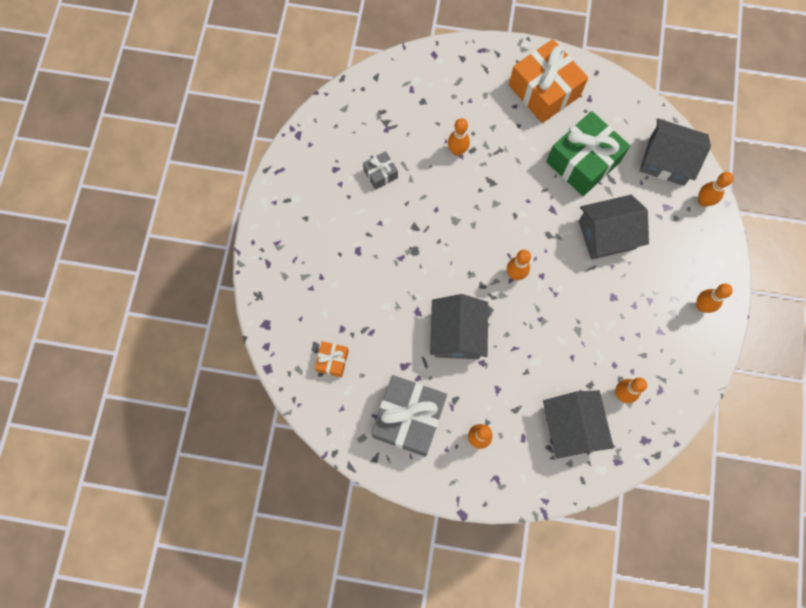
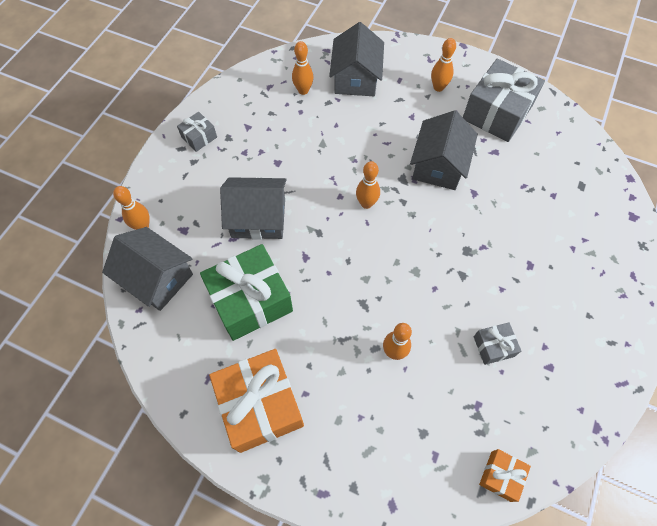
camera: 165 degrees left, 10 degrees down
(332, 361) = (565, 170): orange gift -> orange gift (501, 476)
(701, 306) = (199, 137): orange bowling pin -> grey gift

